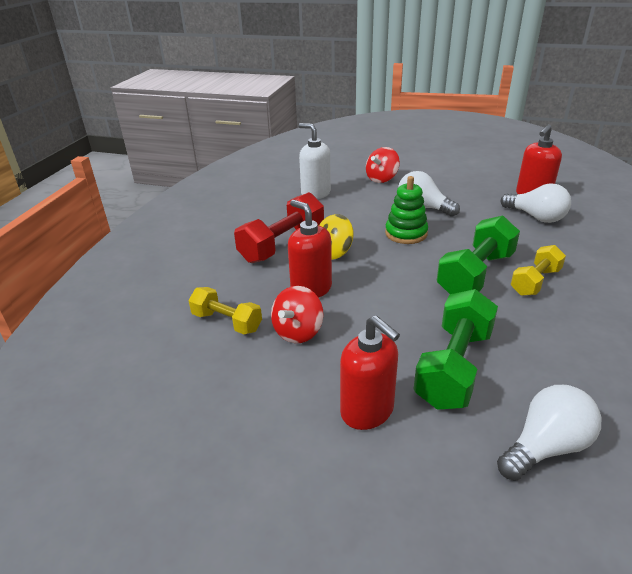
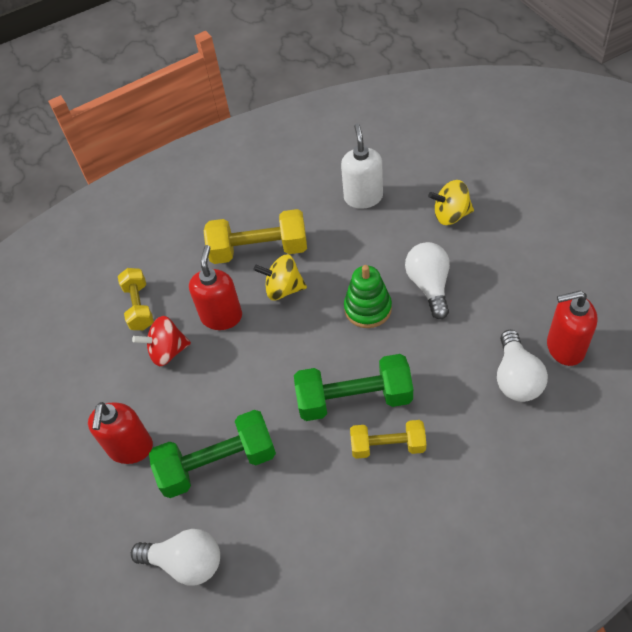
camera: 50 degrees right, 20 degrees up
(282, 245) = (259, 250): red dumbbell -> yellow dumbbell
(381, 179) = (451, 215): red spinning top -> yellow spinning top

